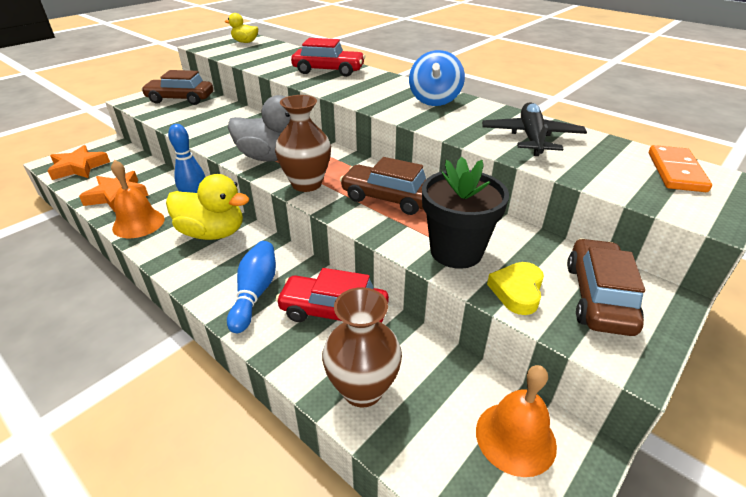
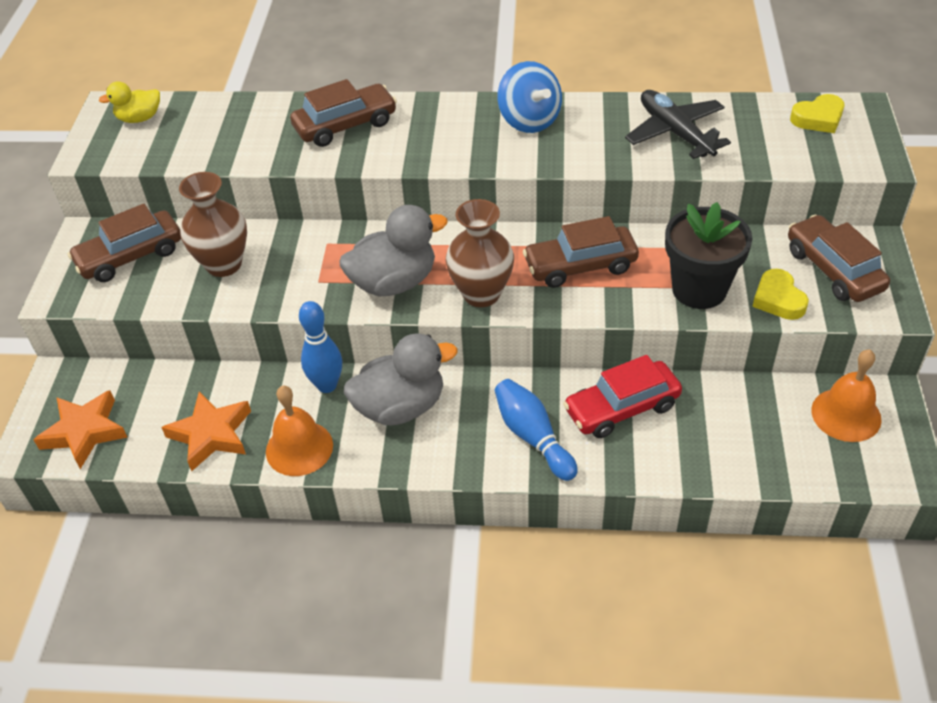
camera: 35 degrees left, 10 degrees up
(213, 233) = (400, 407): yellow duck -> grey duck
(328, 71) = (345, 125): red car -> brown car
(362, 389) = (717, 453): brown vase -> brown vase (224, 264)
(675, 171) = (818, 118): orange domino -> yellow heart

